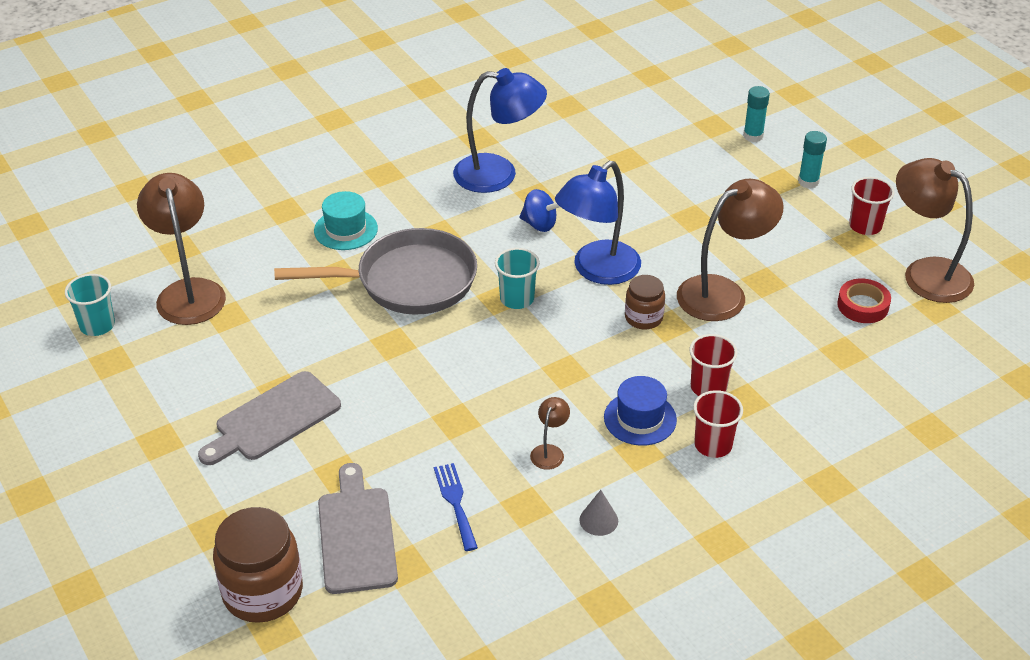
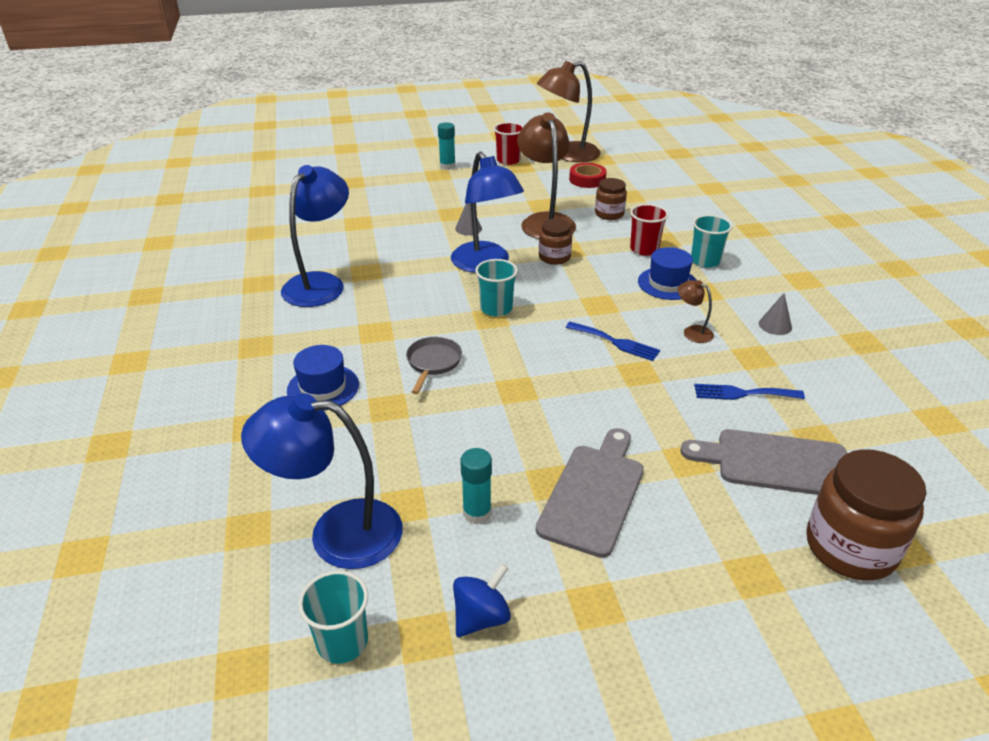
camera: 70 degrees left, 5 degrees down
(189, 292) = (337, 533): brown lamp -> blue lamp
(274, 419) = (593, 494): grey cutting board -> grey cutting board turned 135 degrees counterclockwise
(346, 229) = (323, 387): turquoise hat -> blue hat
(407, 281) = (433, 363): grey pan -> grey pan, size x0.46
(500, 395) = (616, 342): none -> blue fork
(539, 224) = (407, 278): blue spinning top -> blue spinning top (481, 617)
(666, 238) = (468, 228): none -> grey cone
(713, 445) = (705, 261): red cup -> turquoise cup
(753, 136) = (379, 172): turquoise glue stick -> turquoise glue stick (477, 513)
(779, 342) = (609, 214): none -> brown jar

